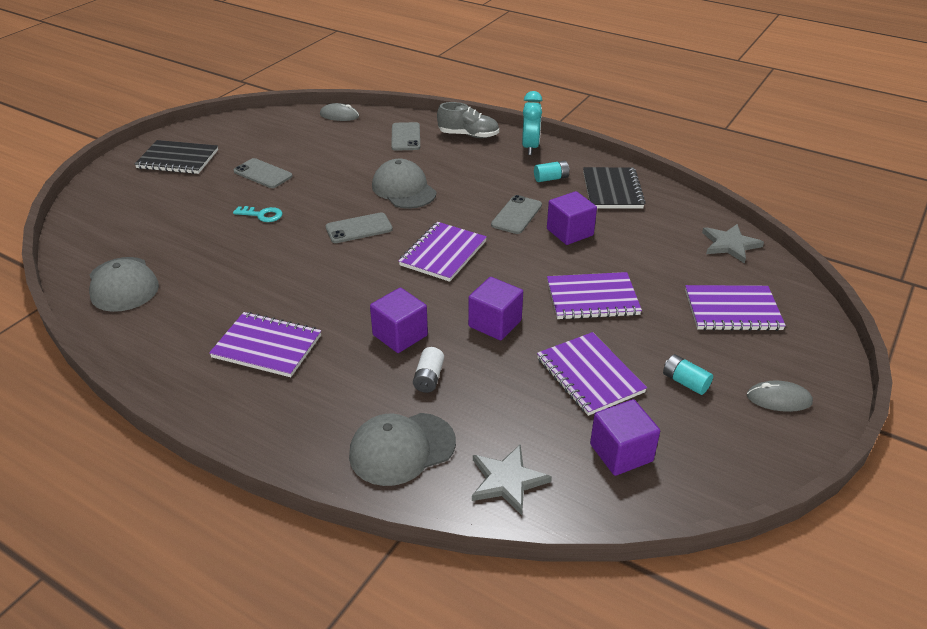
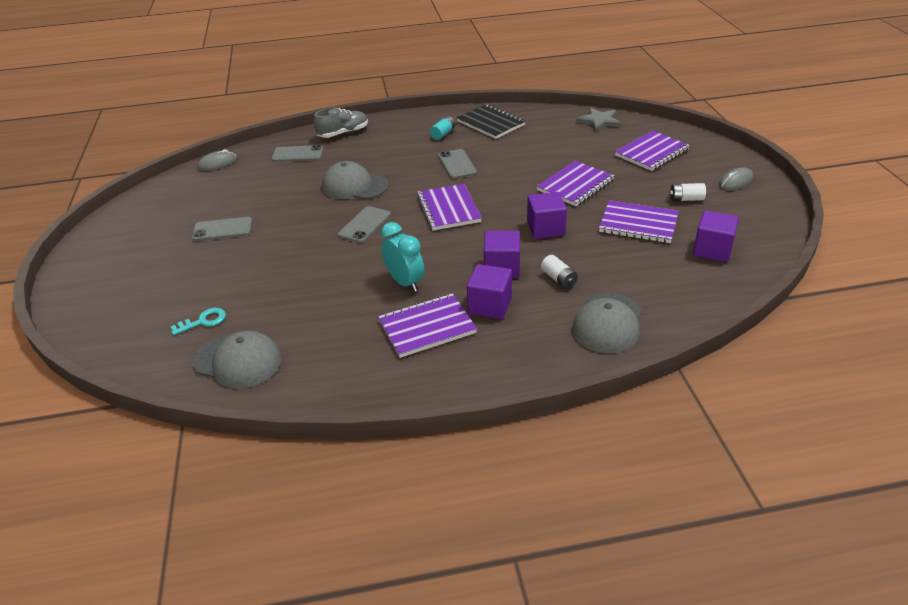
camera: 40 degrees left, 0 degrees up
(178, 159) = (122, 257): black notebook -> none
(262, 215) = (273, 255): turquoise key -> turquoise key (203, 321)
(405, 137) = (298, 154): grey phone -> grey phone turned 45 degrees counterclockwise
(507, 481) = (685, 299): grey star -> none
(530, 147) = (399, 122): turquoise clock -> turquoise clock (405, 282)
(570, 232) = (505, 158): purple cube -> purple cube (490, 305)
(685, 382) = (686, 199): turquoise battery -> white battery

